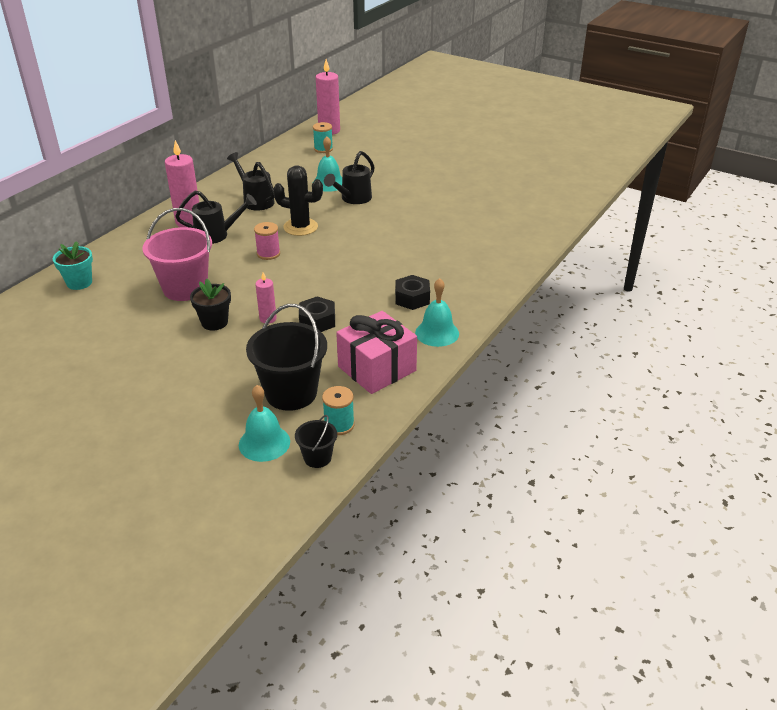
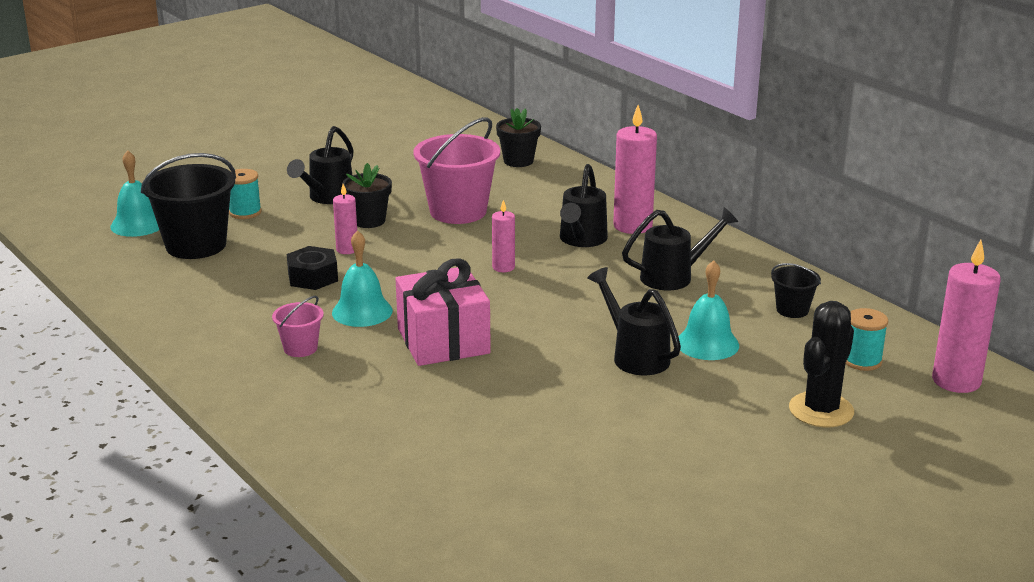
camera: 110 degrees right, 10 degrees down
(79, 283) = (518, 161): turquoise flower pot -> black flower pot
(175, 354) = (327, 198): none -> black watering can
(268, 254) = (503, 267): pink spool -> pink candle
(300, 227) = (565, 299): black cactus -> black cactus (821, 410)
(317, 458) = (85, 245): black bucket -> black bucket (792, 310)
(339, 425) = (117, 262): turquoise spool -> turquoise spool (245, 212)
(377, 369) = (181, 297): pink gift -> pink gift (443, 341)
(412, 298) = (300, 348): black nut -> pink bucket
(437, 333) = (206, 349): turquoise bell -> turquoise bell (362, 311)

